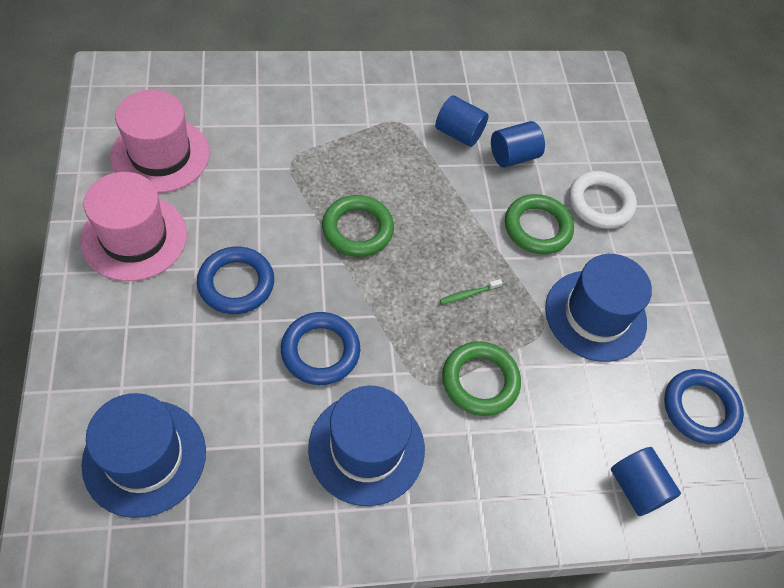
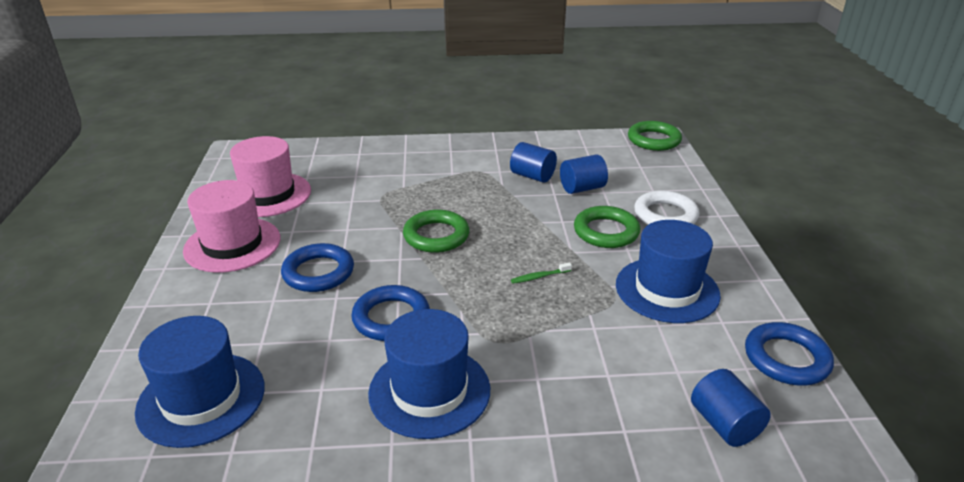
camera: 10 degrees right, 25 degrees down
(480, 381) = (550, 338): green ring -> green ring (654, 140)

